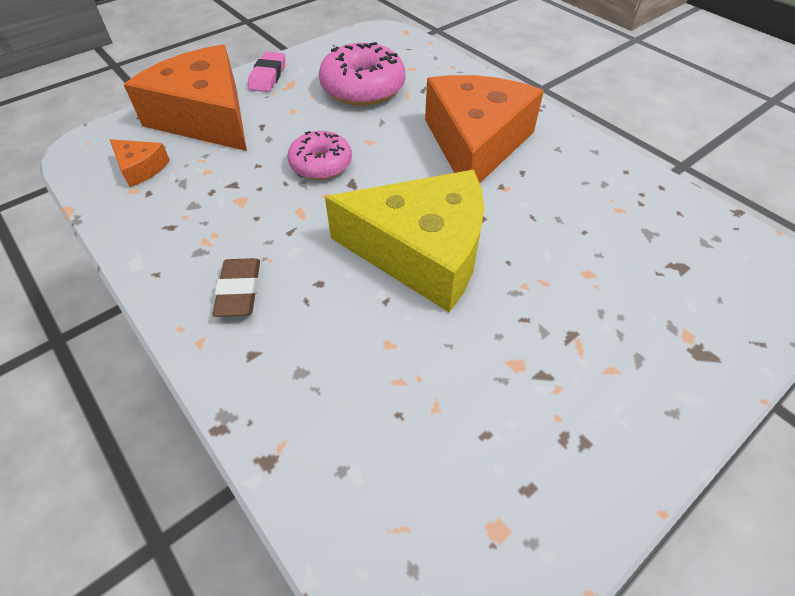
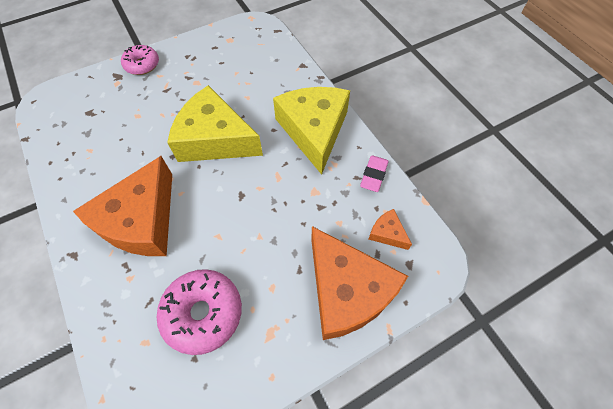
camera: 170 degrees left, 10 degrees up
(239, 291) = (314, 131): brown eraser -> yellow cheese
(268, 76) = (290, 352): pink eraser -> pink eraser (373, 175)
(321, 164) = (258, 216): pink donut -> pink donut (142, 65)

